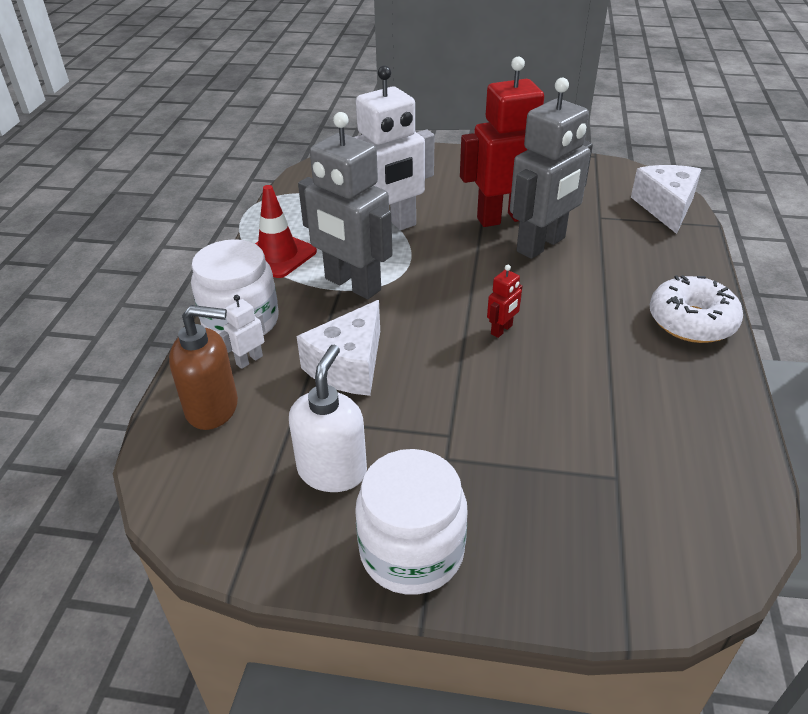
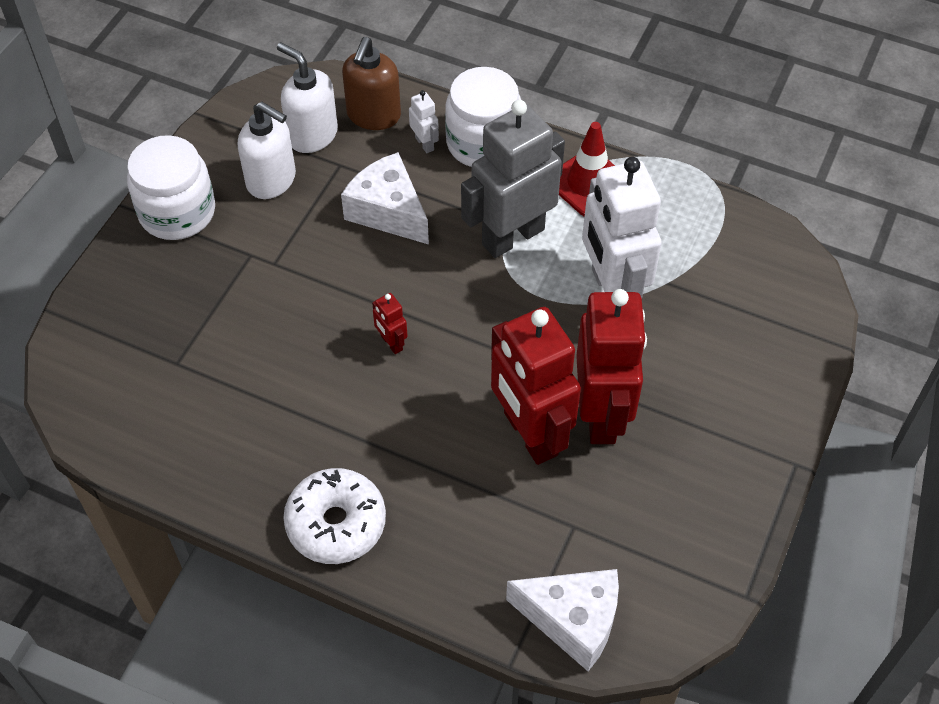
camera: 105 degrees right, 15 degrees up
(252, 453) = (312, 135): none -> white soap dispenser
(541, 245) = (530, 434): grey robot -> red robot

